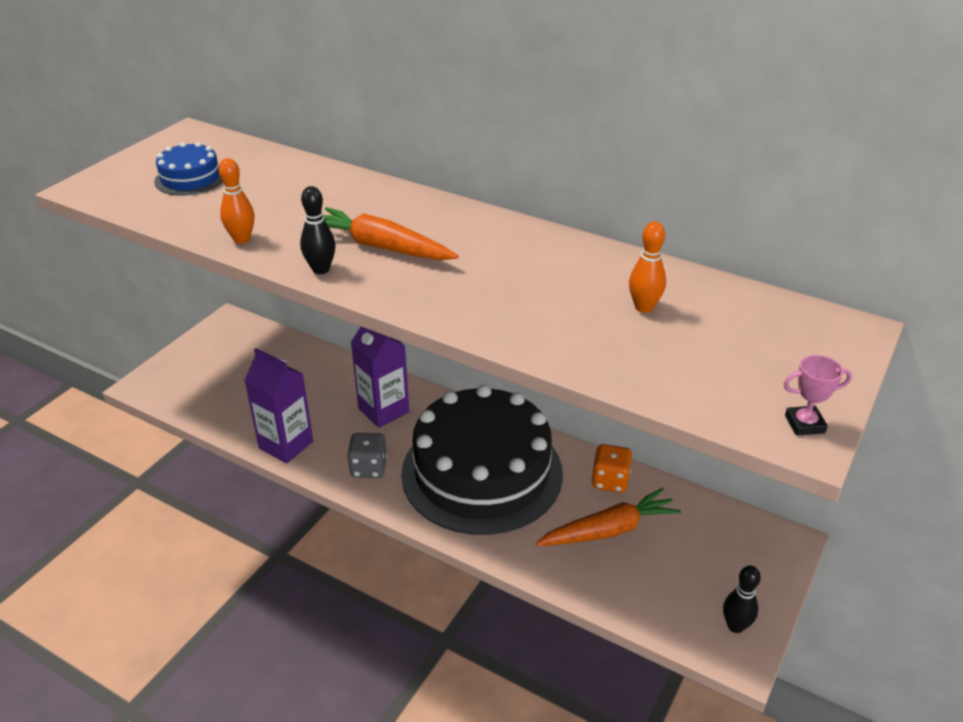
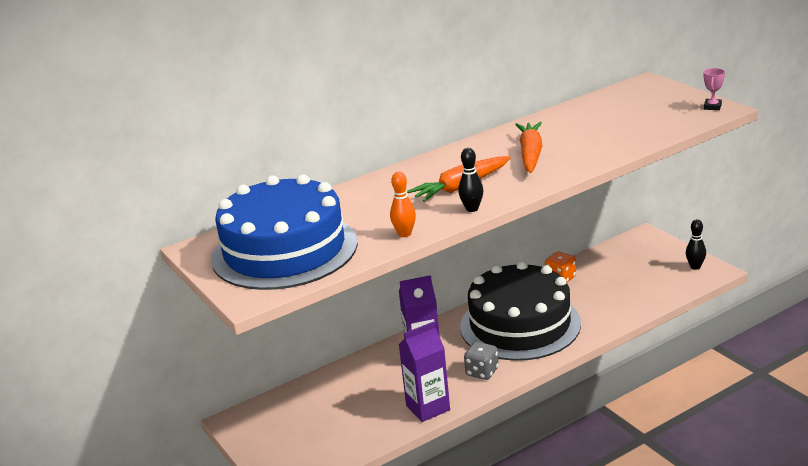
camera: 60 degrees left, 10 degrees down
(190, 178) = (284, 250): blue cake -> blue cake, size x2.41
(609, 530) = (601, 289): orange carrot -> orange carrot (530, 154)
(644, 307) = (591, 123): orange bowling pin -> none

